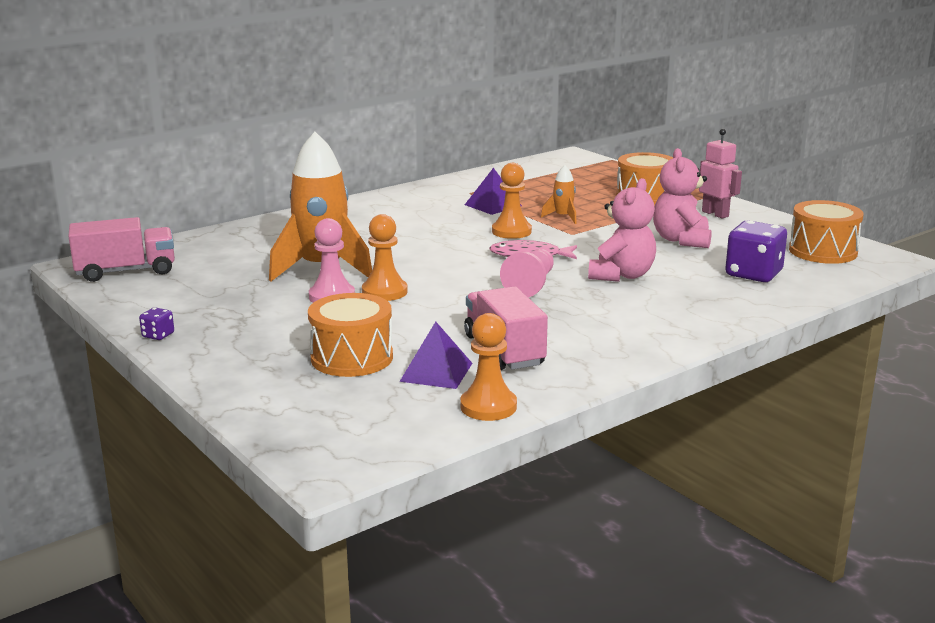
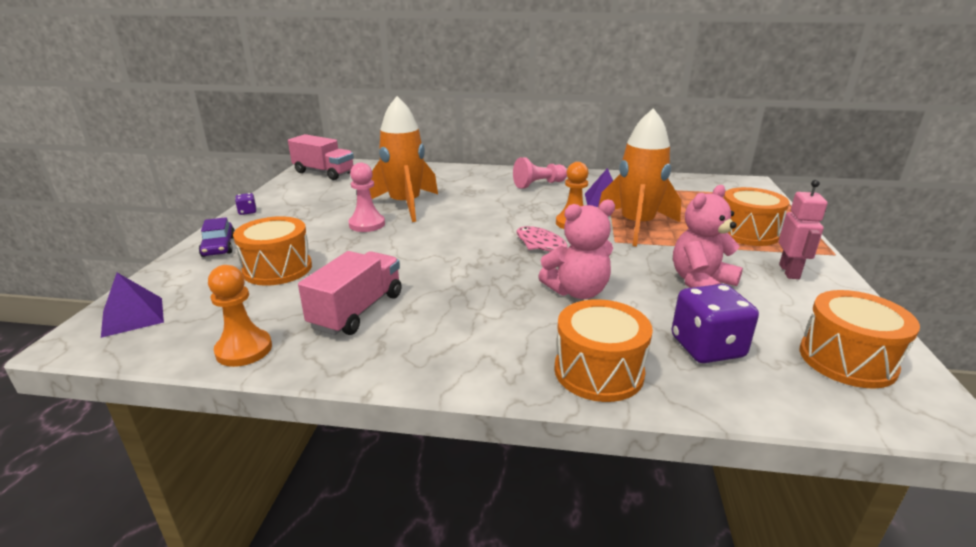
camera: 45 degrees right, 5 degrees up
(231, 370) = (219, 246): none -> purple car
(384, 292) = (398, 233): orange pawn -> none
(436, 372) = (287, 304): purple pyramid -> purple pyramid (133, 316)
(531, 285) = (492, 269): pink pawn -> pink pawn (539, 184)
(563, 217) = (636, 226): orange rocket -> orange rocket, size x2.28
(727, 310) = (598, 371): none -> orange drum

